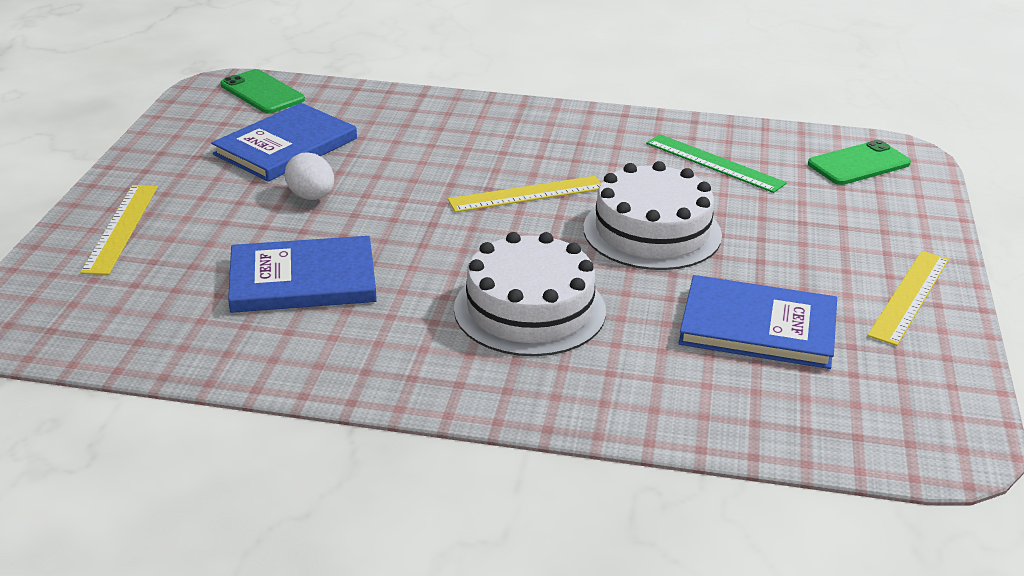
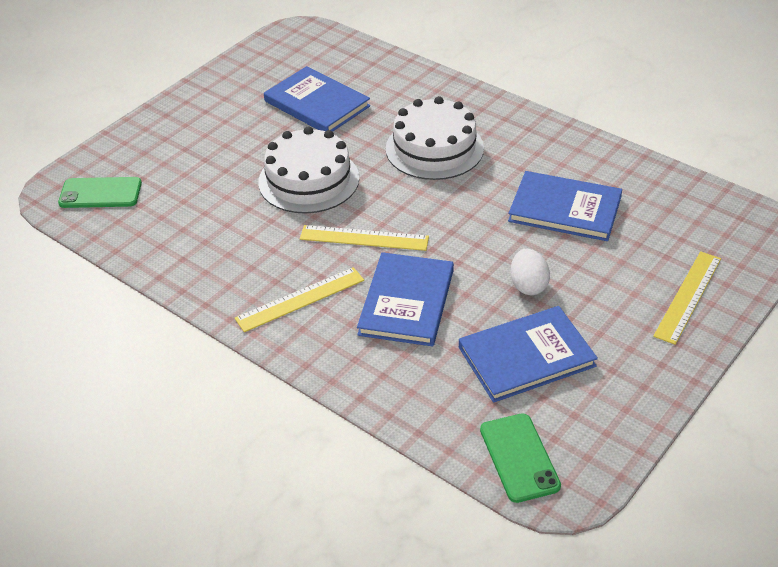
camera: 150 degrees left, 10 degrees up
(433, 156) = (406, 302): none -> blue book
(714, 163) = (199, 226): green ruler -> none
(909, 296) = (213, 96): yellow ruler -> yellow ruler (300, 299)

